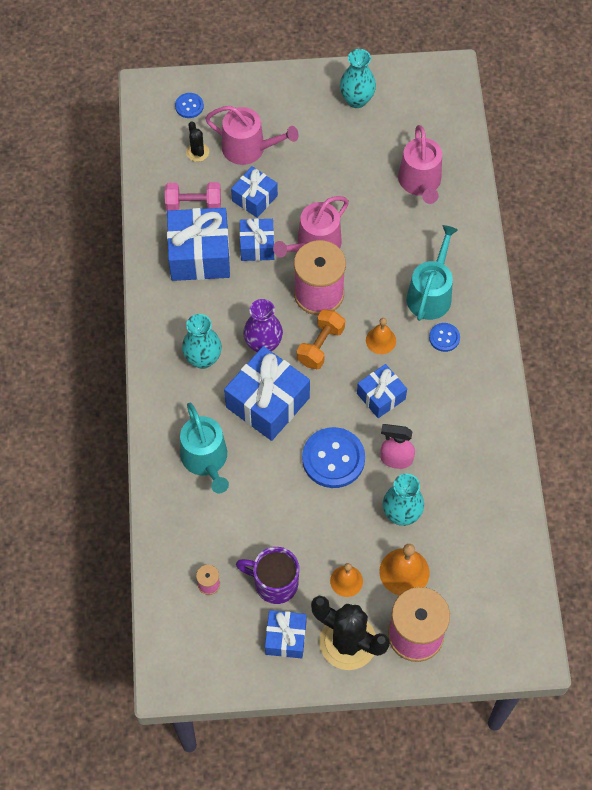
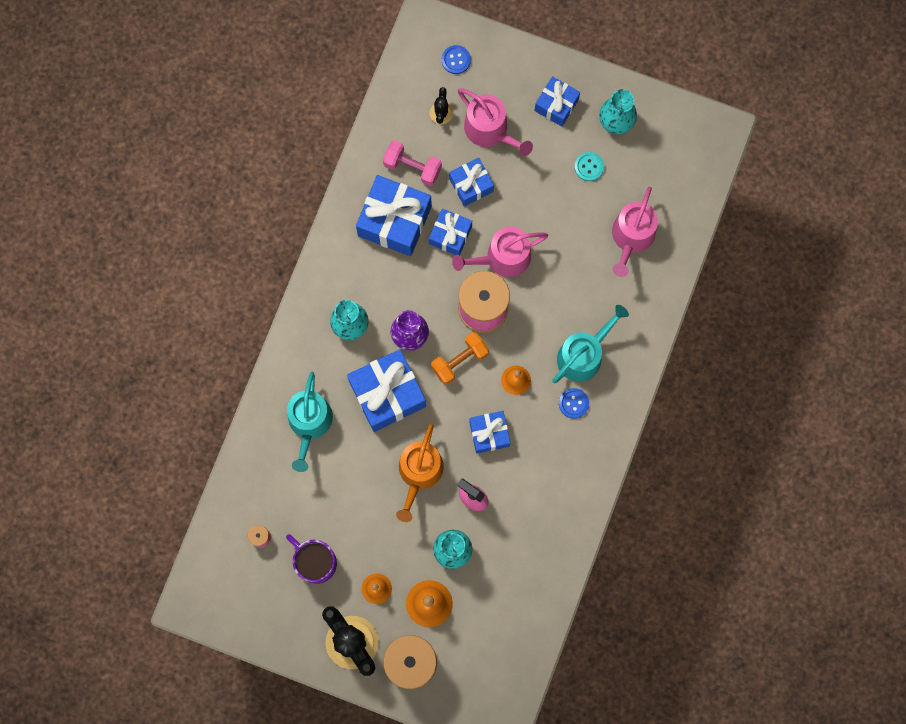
camera: 25 degrees right, 15 degrees up
(285, 638) = (302, 614): blue gift -> blue gift (556, 105)
(333, 459) = (419, 473): blue button -> orange watering can
(352, 142) = (589, 167): none -> turquoise button

